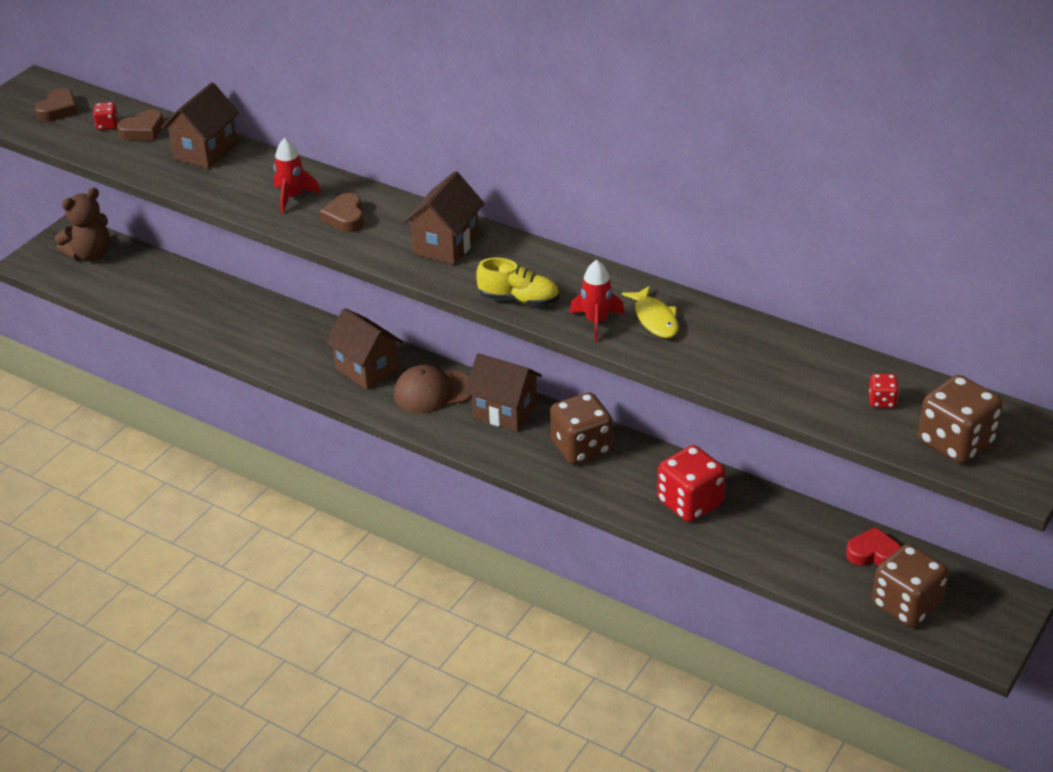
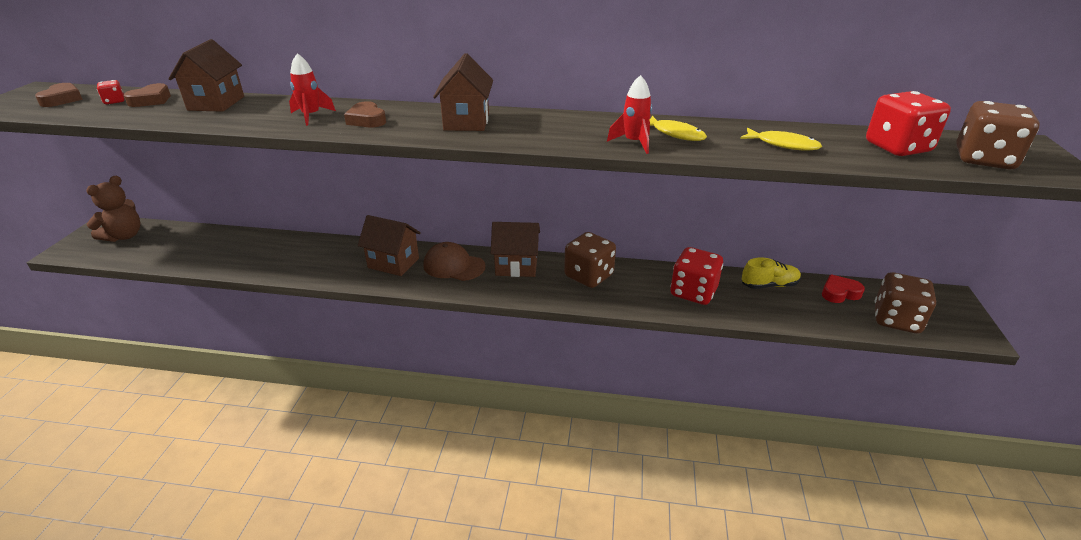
camera: 25 degrees left, 5 degrees down
(433, 392) = (454, 266): brown cap -> brown cap turned 60 degrees clockwise
(519, 299) = (557, 141): yellow shoe -> yellow shoe (769, 285)
(756, 365) = (783, 145): none -> yellow fish
(882, 401) = (897, 147): red dice -> red dice, size x2.22

